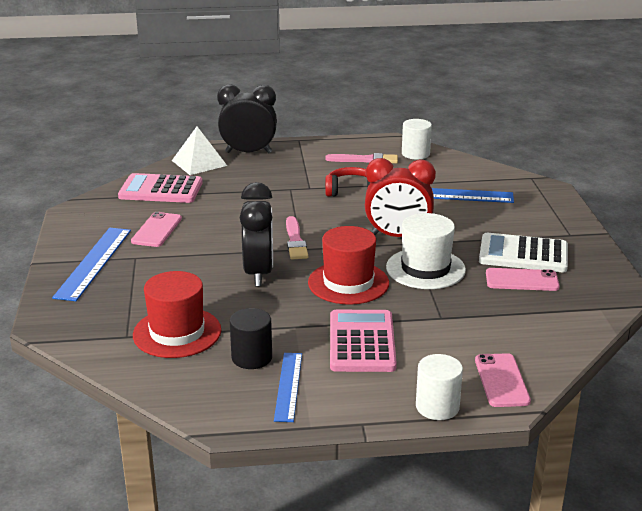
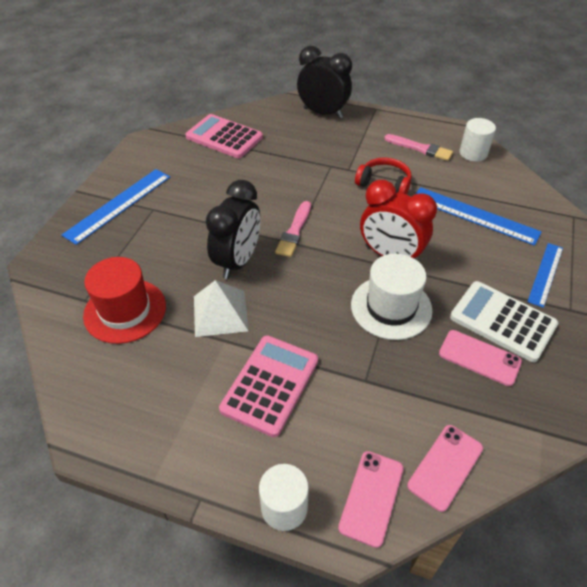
camera: 25 degrees right, 20 degrees up
(157, 230) = (190, 182): pink phone -> pink phone (445, 467)
(199, 163) = (274, 114): white pyramid -> white pyramid (220, 313)
(252, 357) = (163, 366): black cylinder -> none
(288, 386) = (169, 417): blue ruler -> blue ruler (545, 274)
(348, 283) = (307, 301): red hat -> none

